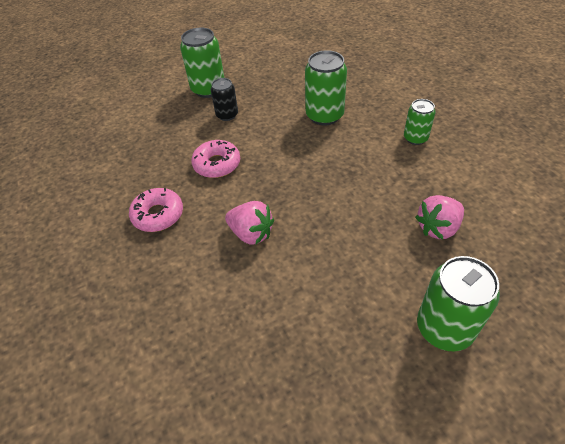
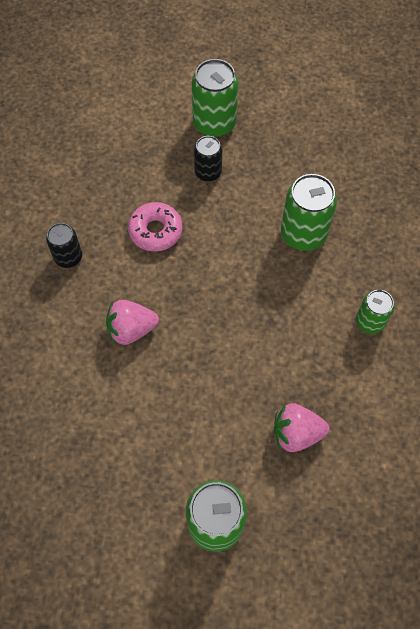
camera: 30 degrees right, 15 degrees up
(158, 215) = (68, 257): pink donut -> black can
(251, 233) = (131, 329): pink strawberry -> pink strawberry turned 105 degrees clockwise

